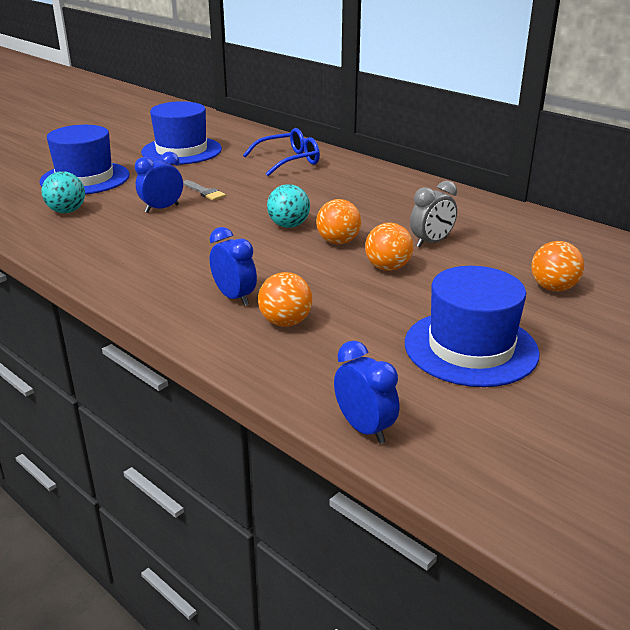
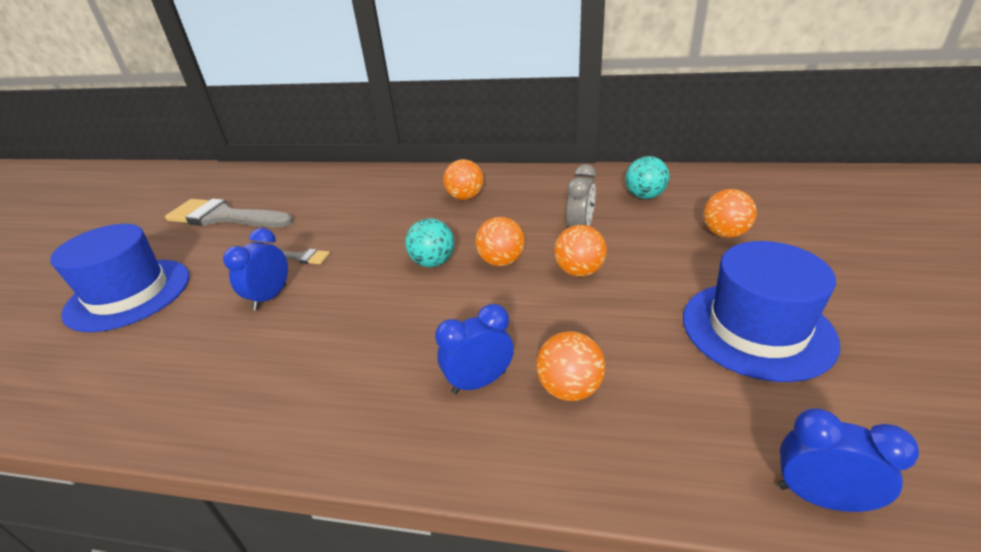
camera: 30 degrees left, 5 degrees up
(67, 211) = (142, 352): turquoise ball -> turquoise ball (644, 196)
(181, 151) = (224, 217): blue hat -> grey brush
(234, 297) = (479, 382): blue clock -> blue clock turned 45 degrees counterclockwise
(289, 161) = (353, 191): blue glasses -> none
(369, 192) = (465, 197): none -> orange ball

